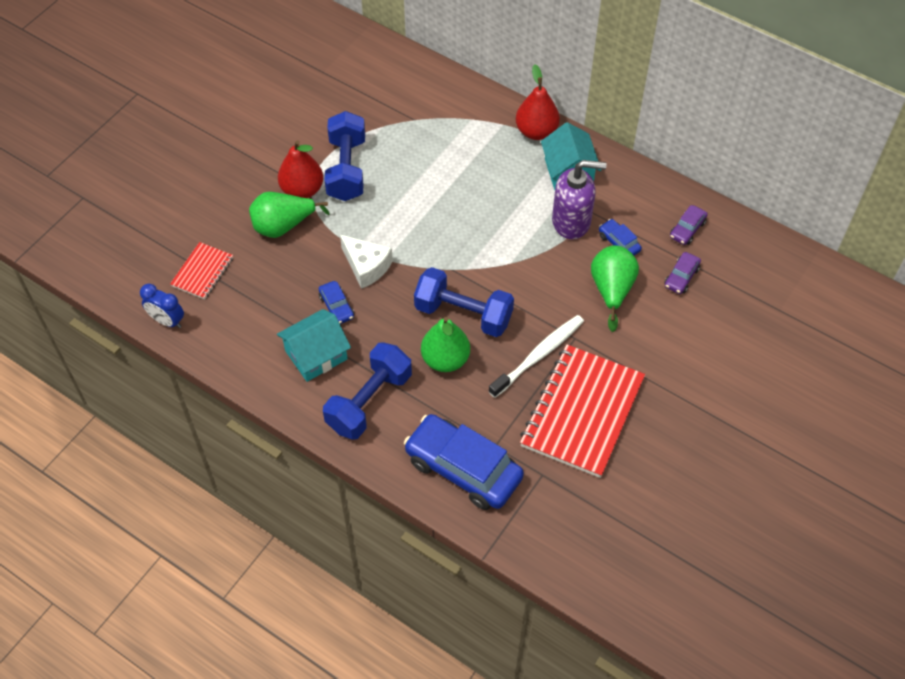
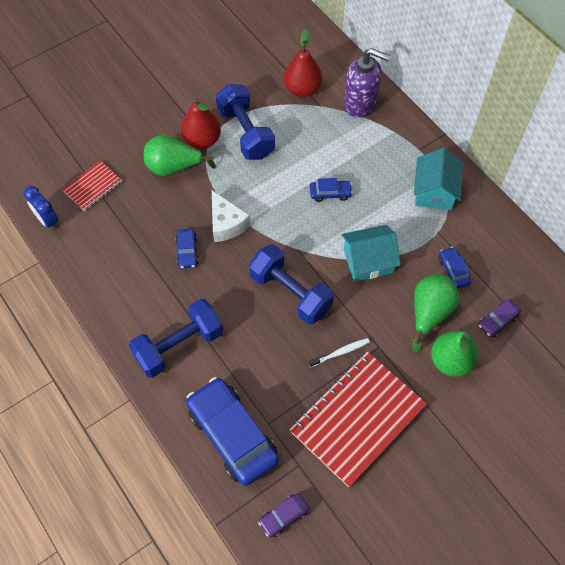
camera: 20 degrees right, 5 degrees up
(316, 355) = (153, 289): turquoise house -> turquoise house (368, 261)
(346, 169) = (246, 133): blue dumbbell -> blue dumbbell turned 45 degrees counterclockwise
(445, 359) = (258, 329): green pear -> green pear (450, 361)
(462, 204) = (330, 193): none -> blue car
(536, 131) = (420, 146): red pear -> red pear (302, 89)
(539, 355) = (340, 352): white toothbrush -> white toothbrush, size x0.56
(571, 221) = (419, 238): purple soap dispenser -> purple soap dispenser (360, 103)
(687, 229) = (521, 277): purple car -> purple car (284, 516)

